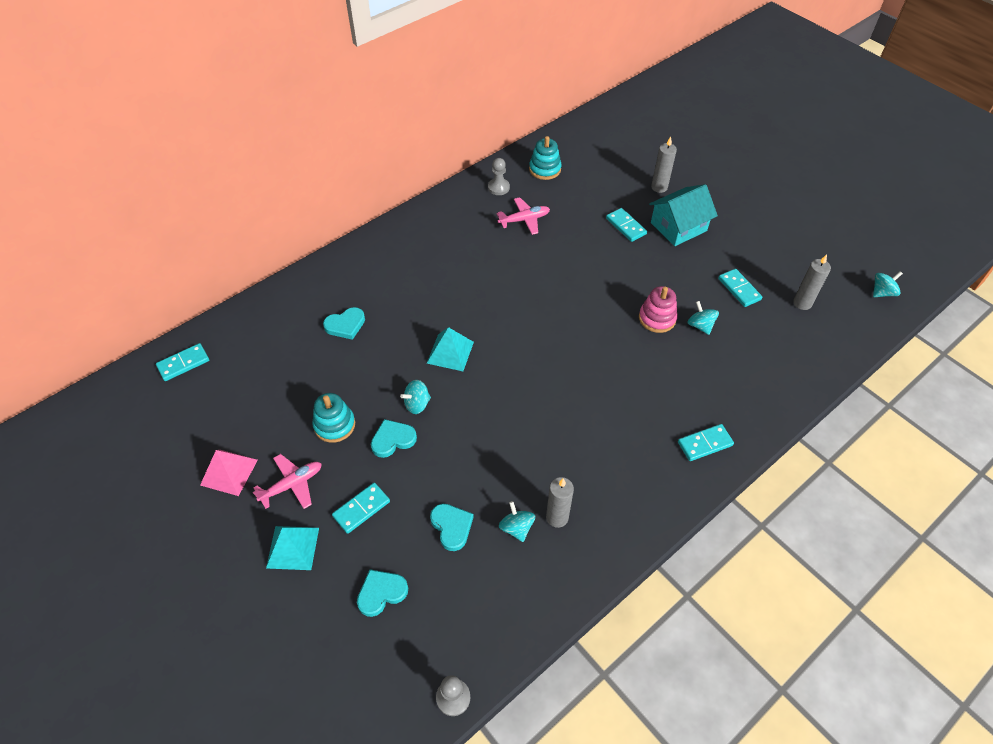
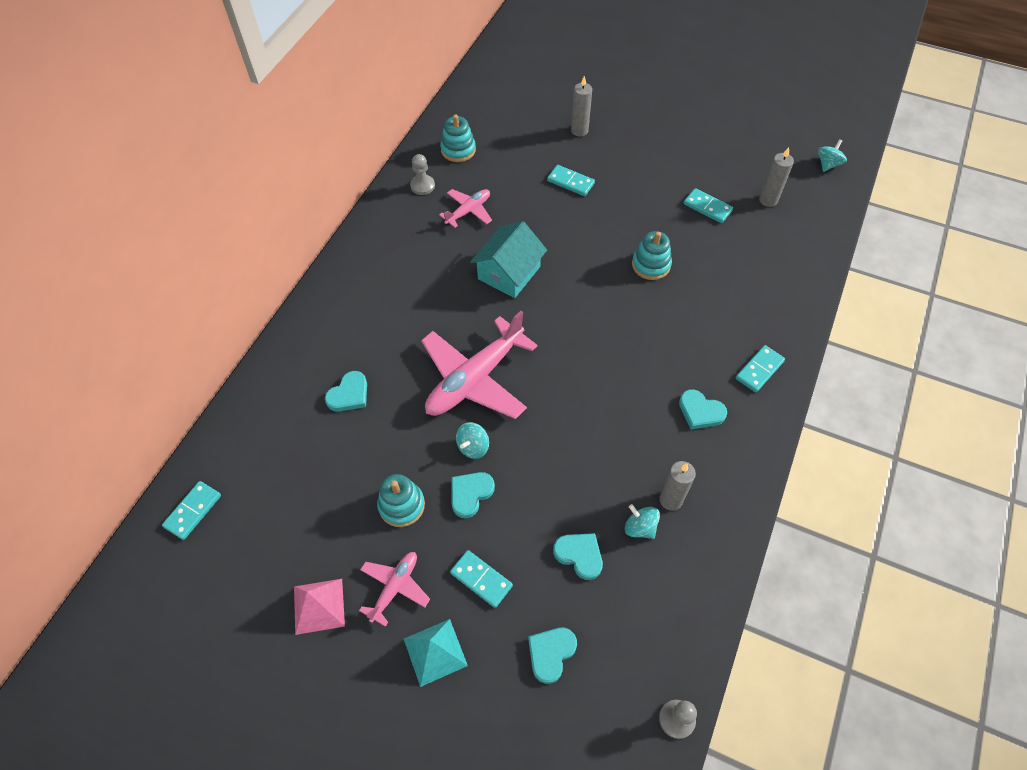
camera: 25 degrees left, 5 degrees up
(361, 509) = (481, 579): turquoise domino -> turquoise domino turned 75 degrees counterclockwise
(450, 352) = (474, 379): turquoise pyramid -> pink plane
(628, 456) = (700, 411): none -> turquoise heart
(657, 318) = (651, 265): pink stacking toy -> turquoise stacking toy
(678, 227) = (619, 165): turquoise house -> turquoise house (509, 273)
(700, 325) = (693, 257): turquoise spinning top -> none

